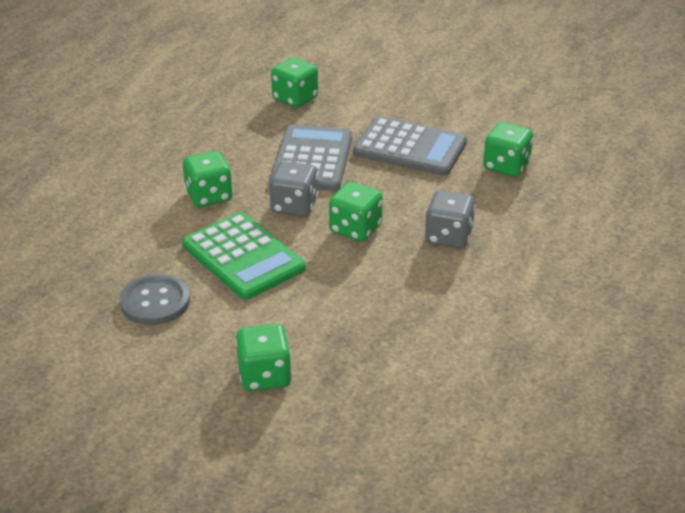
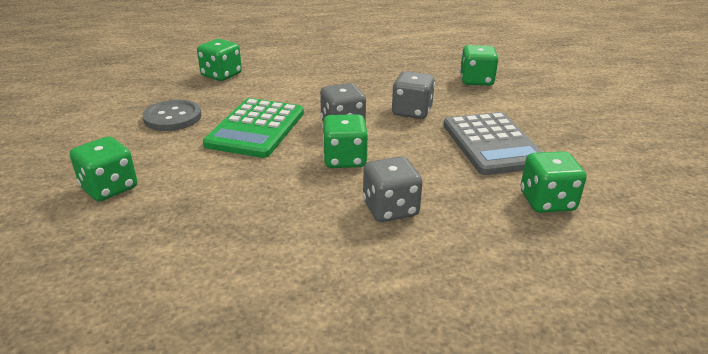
camera: 55 degrees right, 5 degrees down
(209, 196) = (315, 93): green dice -> green dice (221, 75)
(312, 159) = (412, 112): grey calculator -> grey dice

